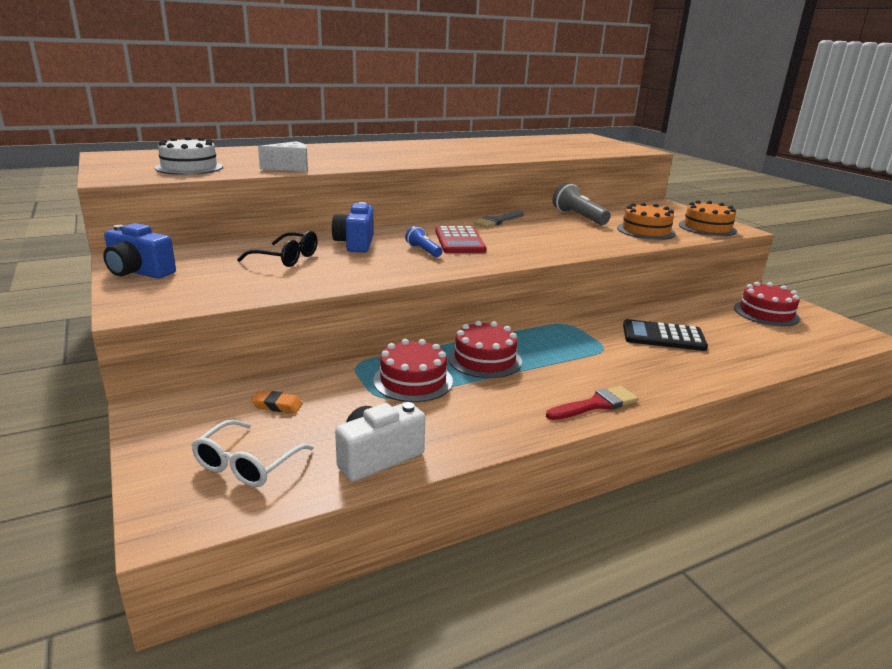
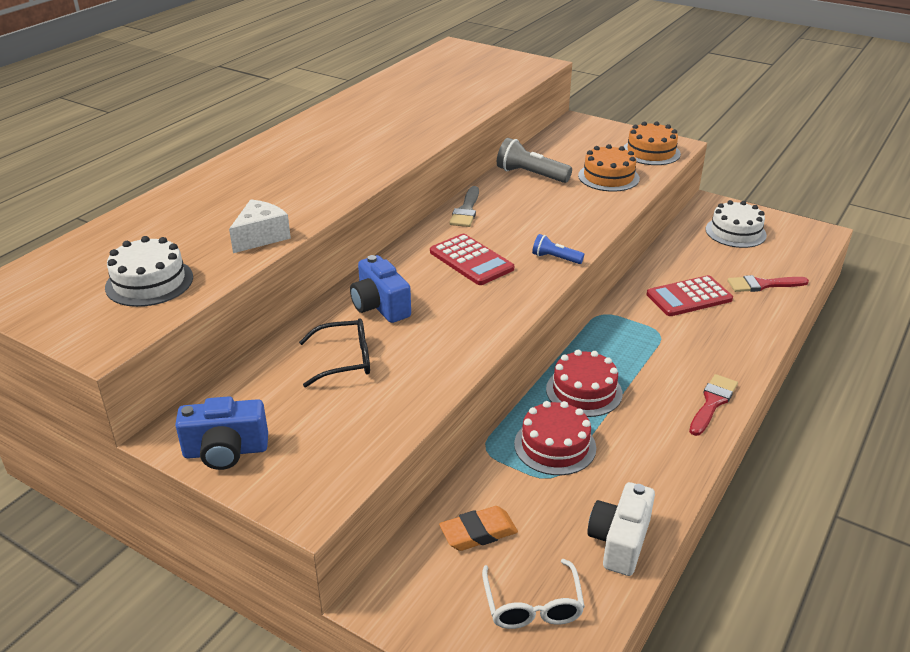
camera: 30 degrees left, 10 degrees up
(277, 405) = (478, 533): orange eraser -> orange eraser, size x1.51
(423, 251) = (458, 291): blue flashlight -> blue flashlight (555, 258)
(663, 336) = (689, 297): black calculator -> red calculator
(753, 350) = (762, 285): none -> red brush
(766, 313) = (735, 232): red cake -> white cake

